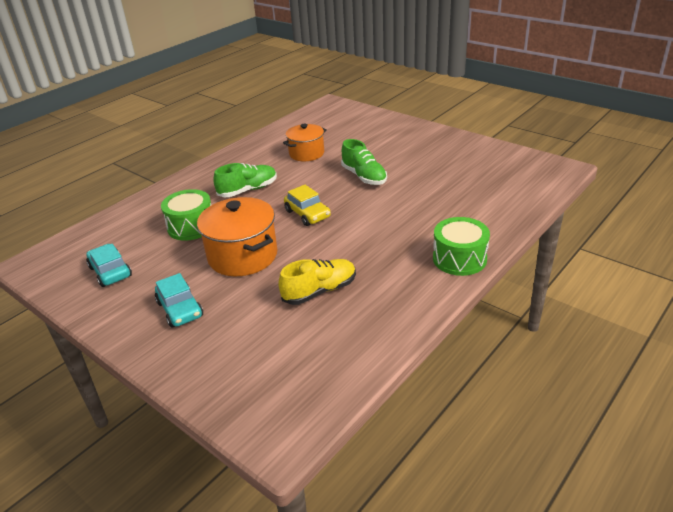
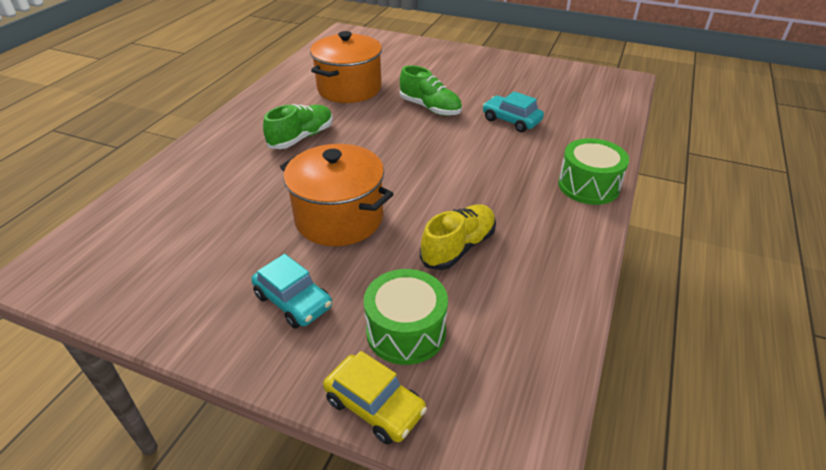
camera: 20 degrees left, 5 degrees up
(110, 271) = (167, 266): turquoise car -> turquoise car (511, 120)
(191, 226) = (252, 190): green drum -> green drum (406, 331)
(306, 153) = (349, 89): orange pot -> orange pot, size x1.55
(307, 214) = (390, 157): yellow car -> yellow car (375, 406)

